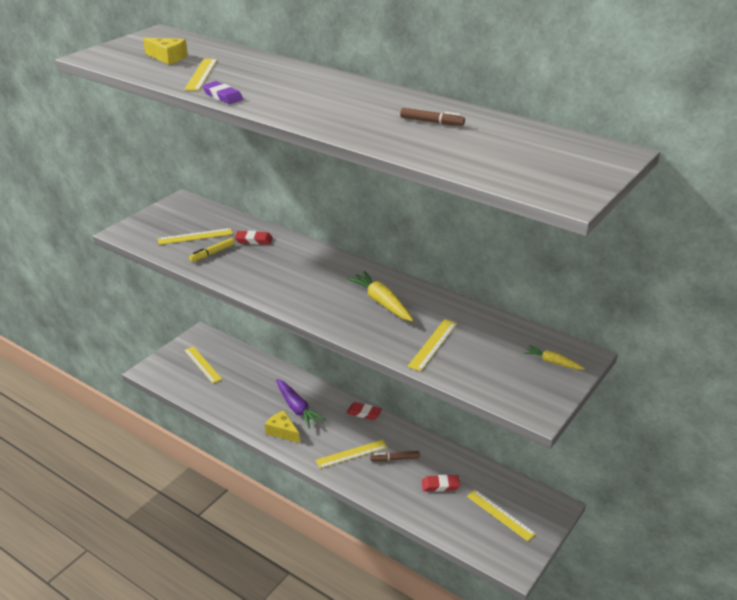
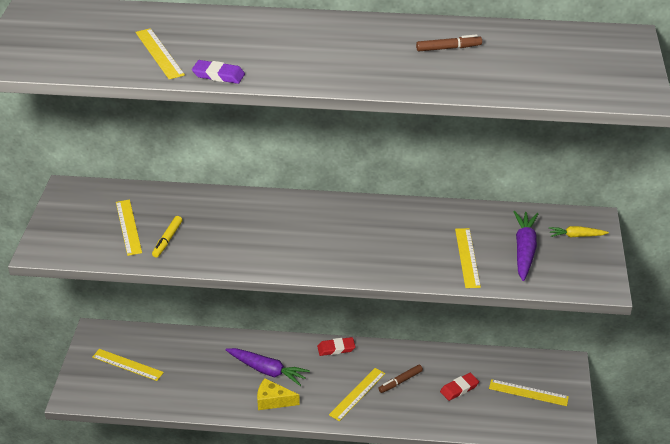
camera: 30 degrees left, 5 degrees up
(168, 58) = (93, 41): yellow cheese -> none
(195, 236) = (128, 227): yellow ruler -> yellow ruler turned 60 degrees counterclockwise
(253, 240) = (196, 209): red eraser -> none
(381, 302) = (385, 232): yellow carrot -> none
(490, 357) = (524, 250): none -> purple carrot

